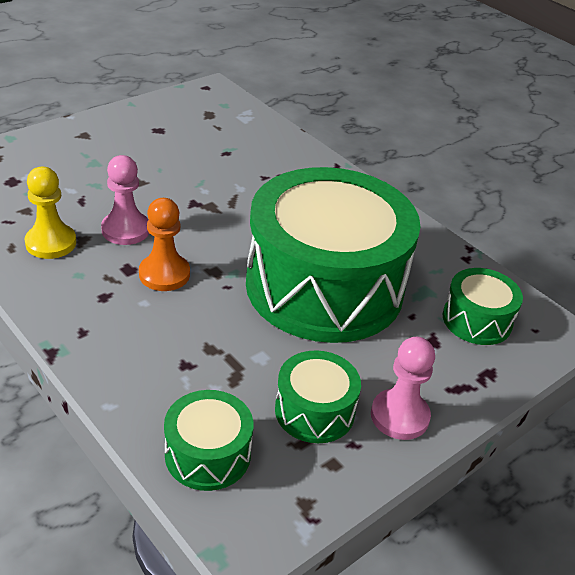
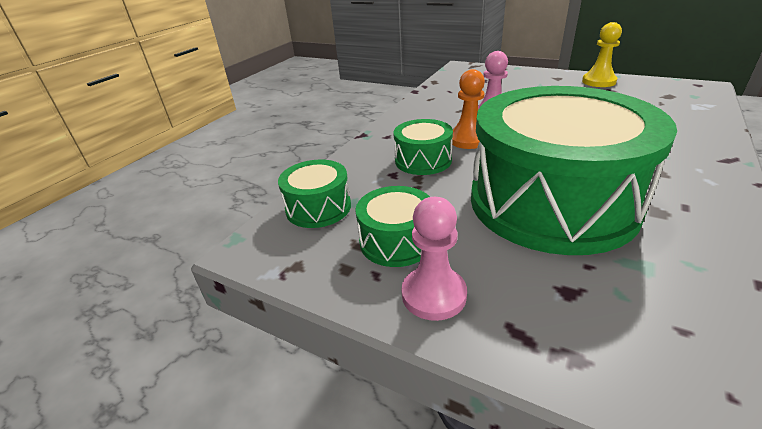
camera: 75 degrees right, 5 degrees down
(51, 243) = (447, 104): yellow pawn -> yellow pawn (598, 81)
(477, 320) = (657, 322): green drum -> green drum (423, 160)

